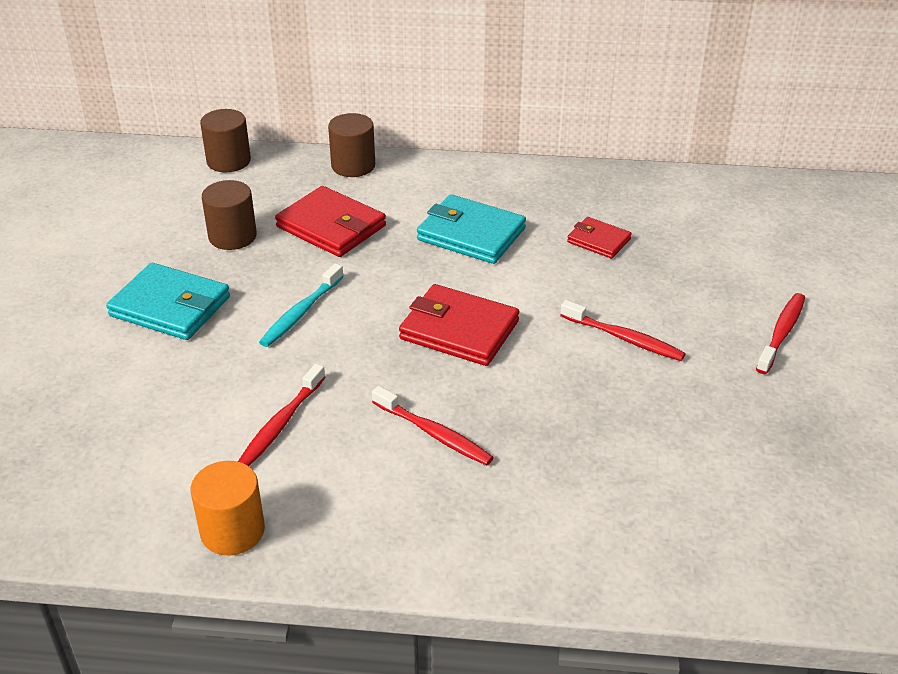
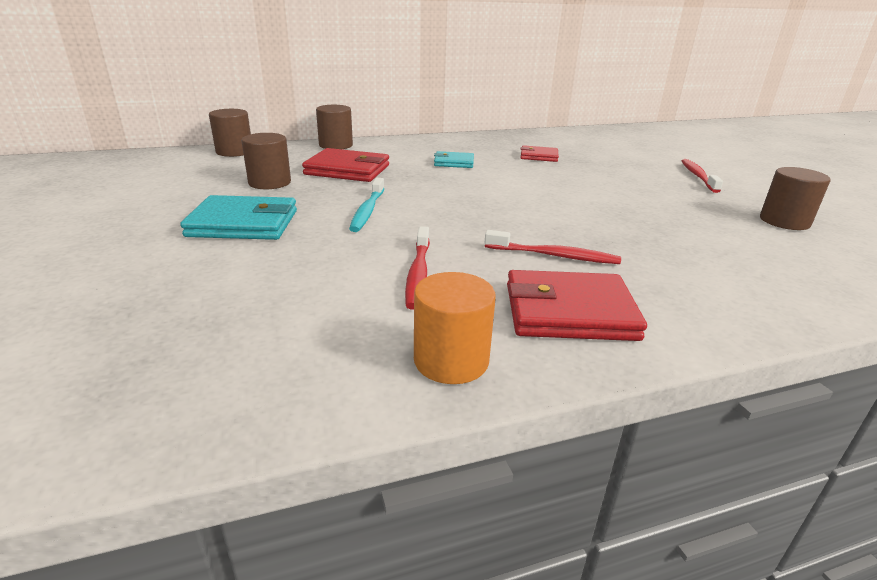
camera: 25 degrees left, 10 degrees down
(459, 330) = (501, 202): red wallet -> red wallet (569, 312)
(471, 234) = (454, 162): turquoise wallet -> turquoise wallet, size x0.58
(624, 338) = (614, 190): red toothbrush -> none
(781, 450) = (784, 221): none -> brown cylinder

